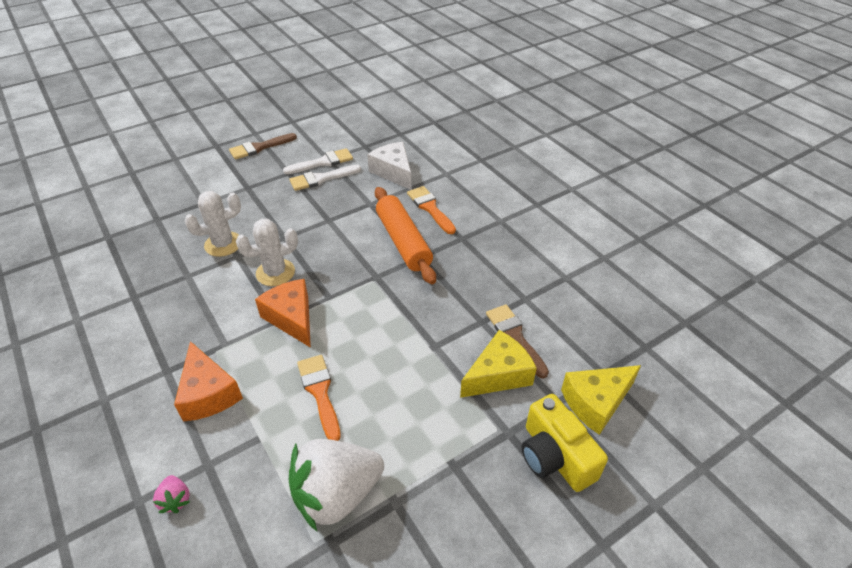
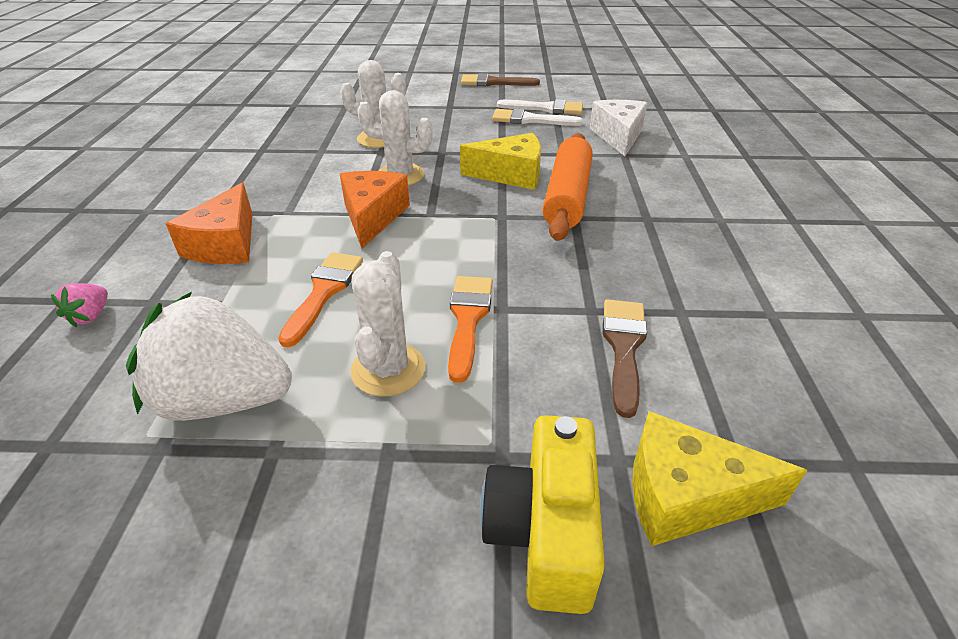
camera: 35 degrees right, 5 degrees down
(409, 420) = (388, 369): none -> white cactus
(430, 208) = (632, 178): orange brush -> orange brush (468, 319)
(498, 374) = (556, 379): yellow cheese -> yellow cheese (511, 174)

